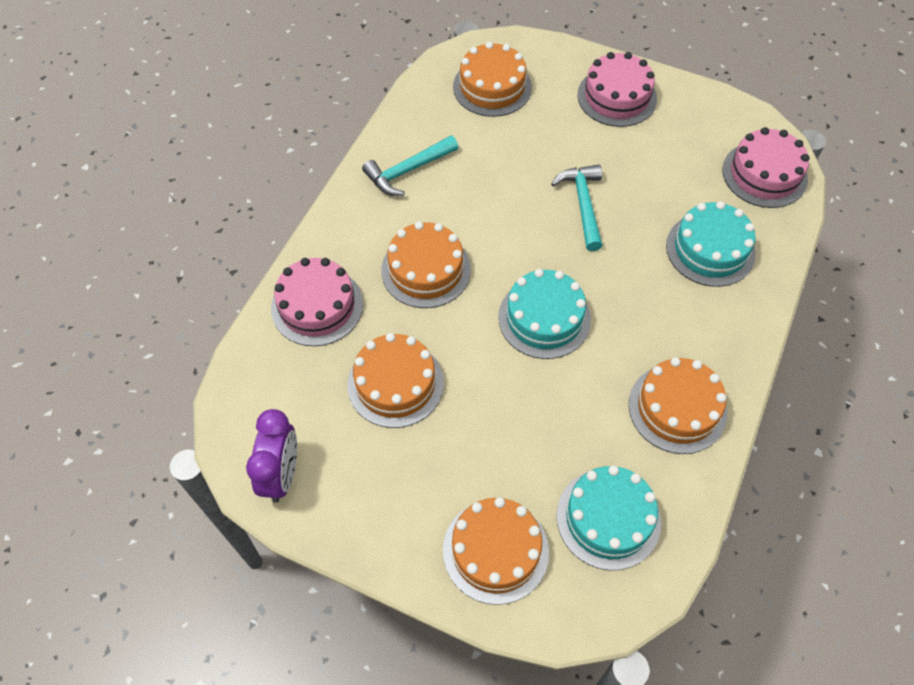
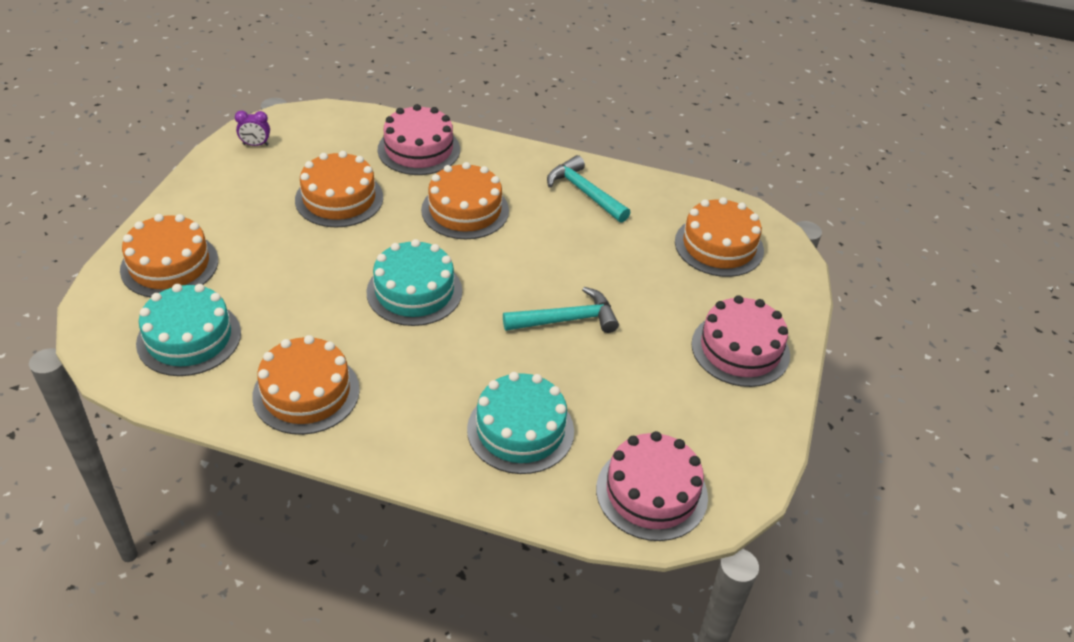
camera: 80 degrees right, 15 degrees down
(282, 475) = (255, 145): purple clock -> purple clock, size x0.53

